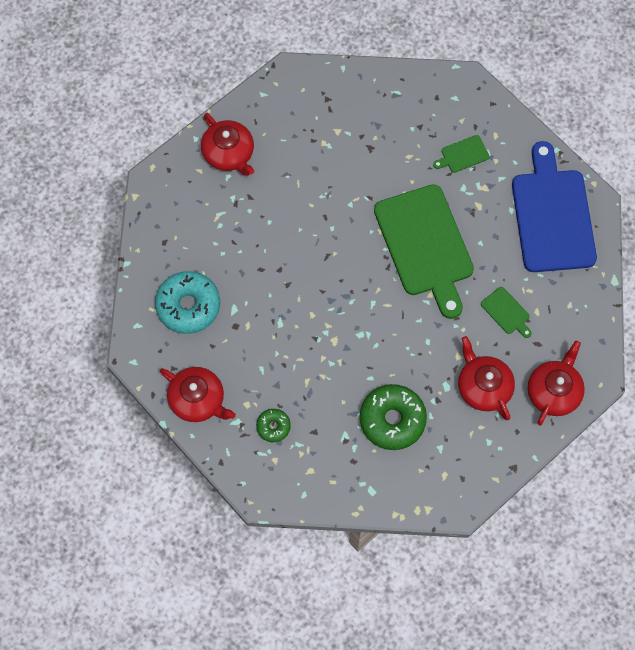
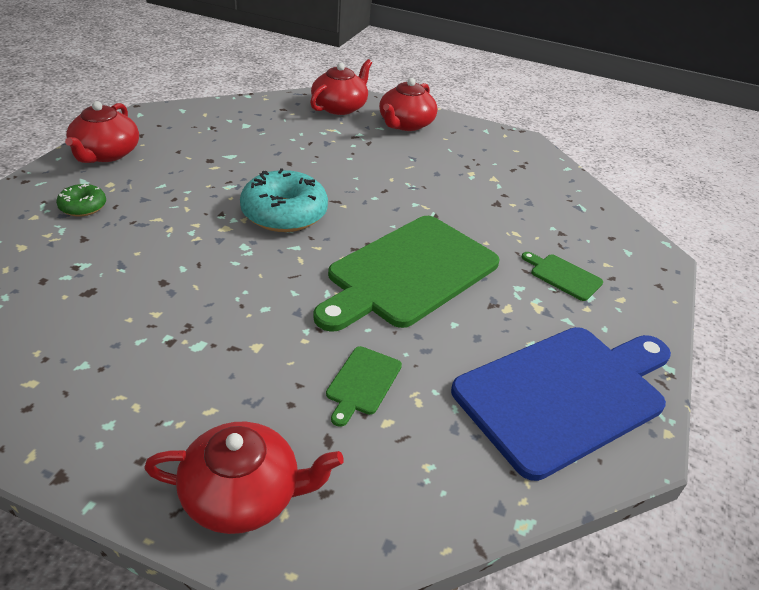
camera: 60 degrees right, 30 degrees down
(188, 306) = (219, 131): turquoise donut -> turquoise donut (284, 213)
(392, 420) = (121, 302): green donut -> none
(483, 386) = (214, 389): red teapot -> red teapot (340, 107)

